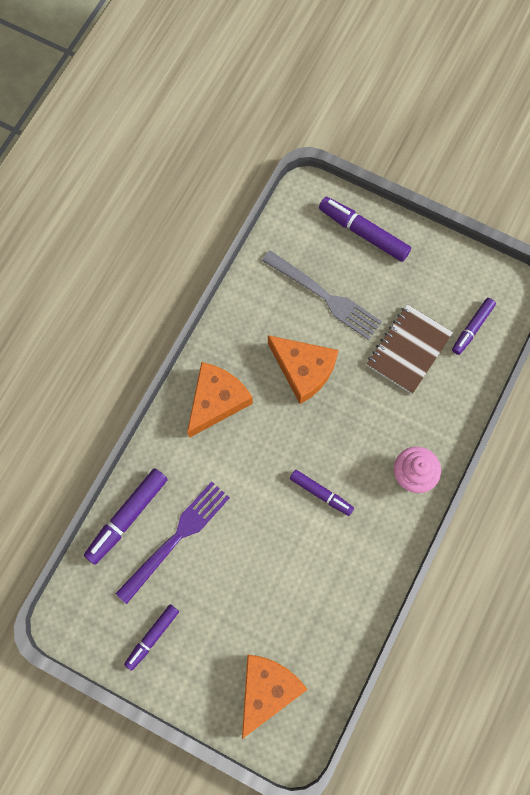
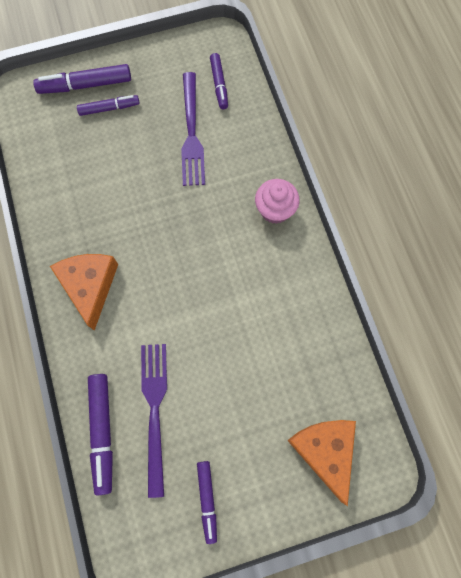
camera: 45 degrees left, 0 degrees up
(303, 370) = (132, 209): orange cheese -> none
(321, 494) = (227, 280): purple marker -> purple marker (109, 108)
(325, 296) = (99, 148): grey fork -> none
(409, 350) = (191, 133): brown notebook -> purple fork

